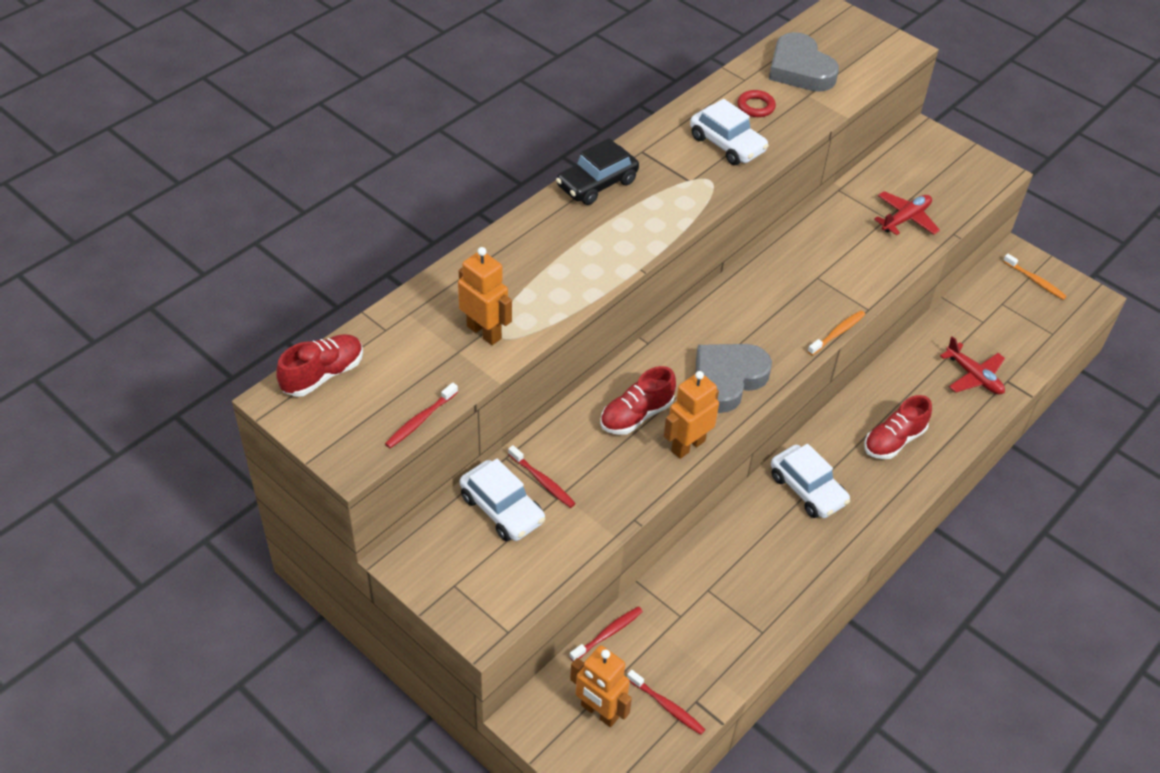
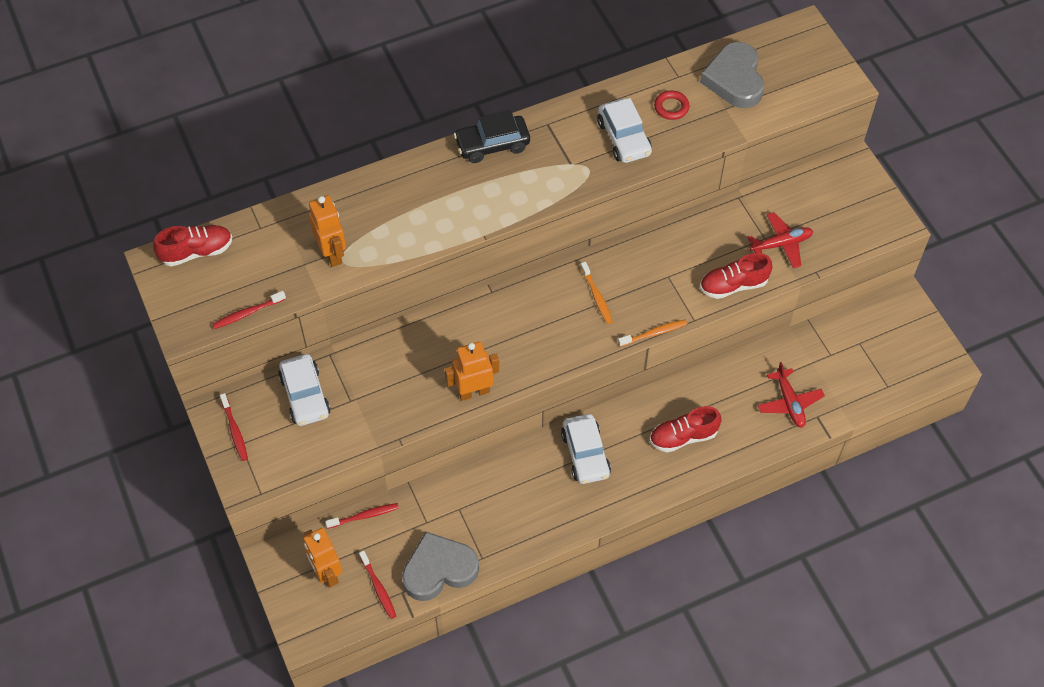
camera: 25 degrees right, 10 degrees up
(542, 481) = (347, 383): red toothbrush -> red toothbrush (235, 431)
(636, 415) = (448, 352): red shoe -> red shoe (733, 285)
(727, 379) = (537, 345): grey heart -> grey heart (439, 569)
(1035, 281) = (905, 331): orange toothbrush -> orange toothbrush (596, 296)

